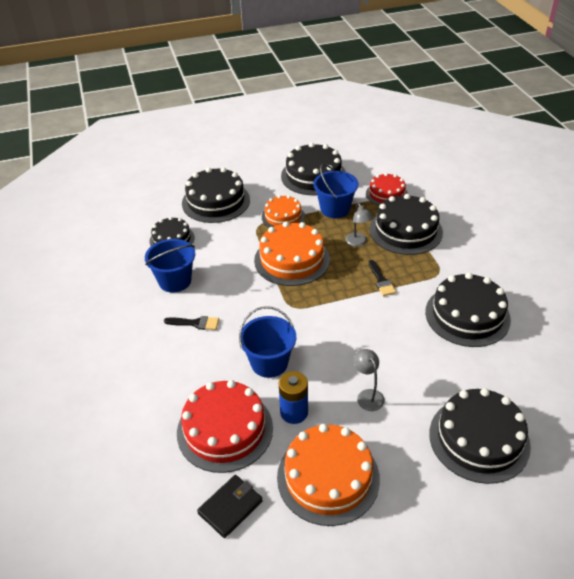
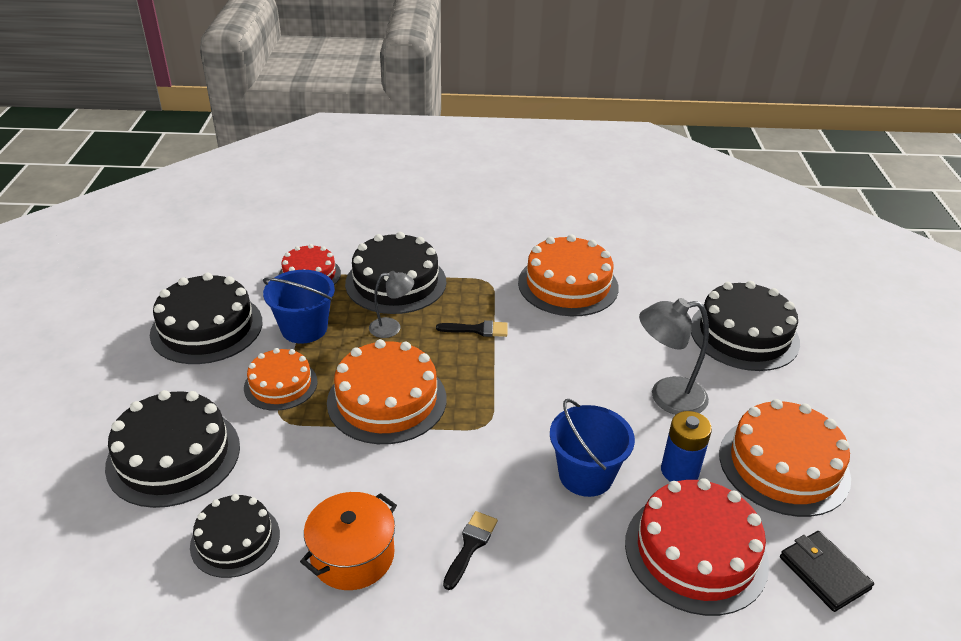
camera: 75 degrees left, 5 degrees down
(175, 281) = (352, 555): blue bucket -> orange pot
(367, 395) = (667, 397): grey lamp -> grey lamp, size x1.63
(467, 315) = (568, 285): black cake -> orange cake

